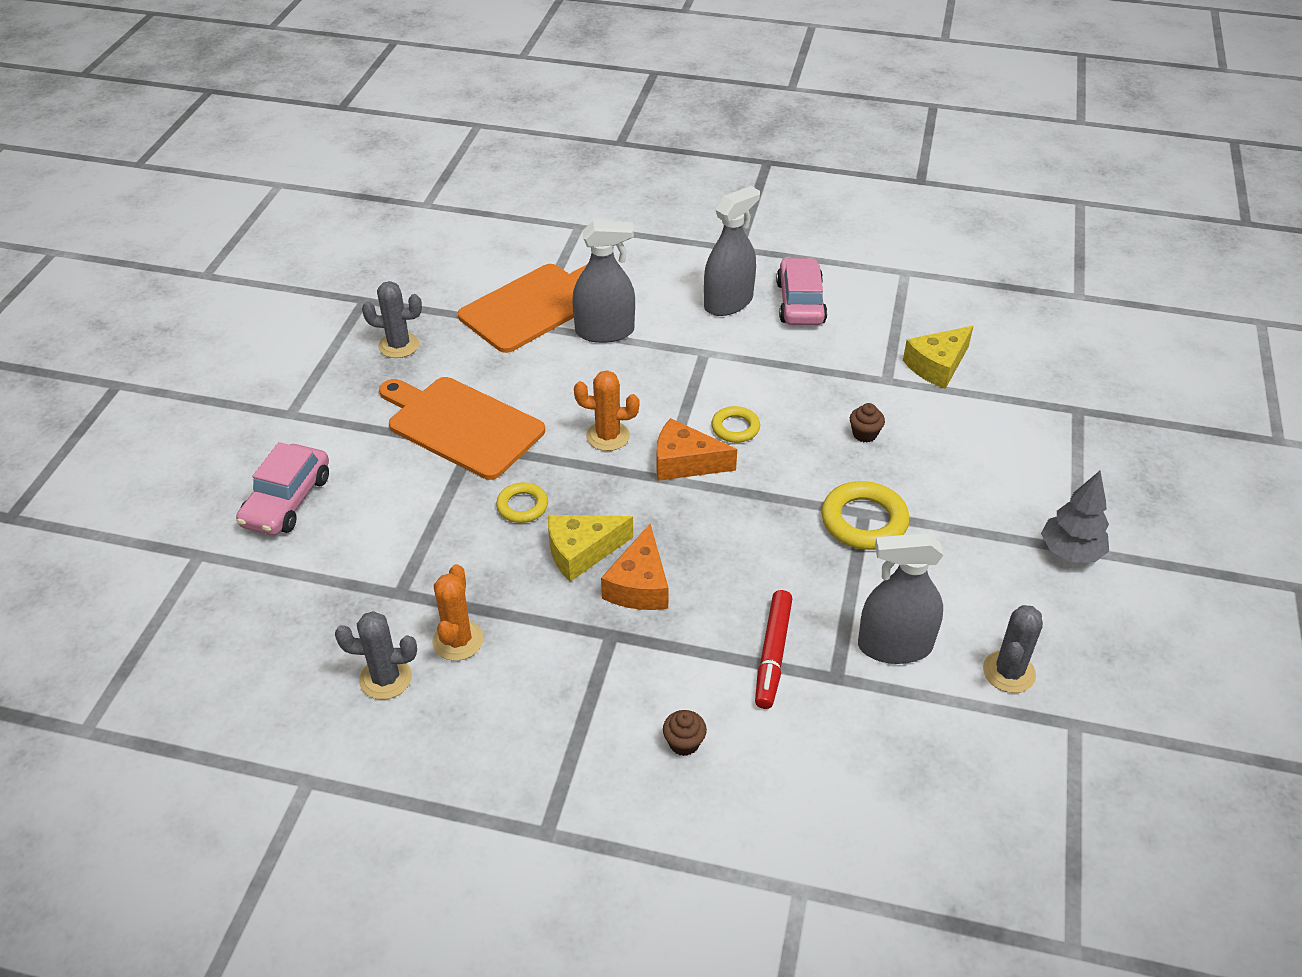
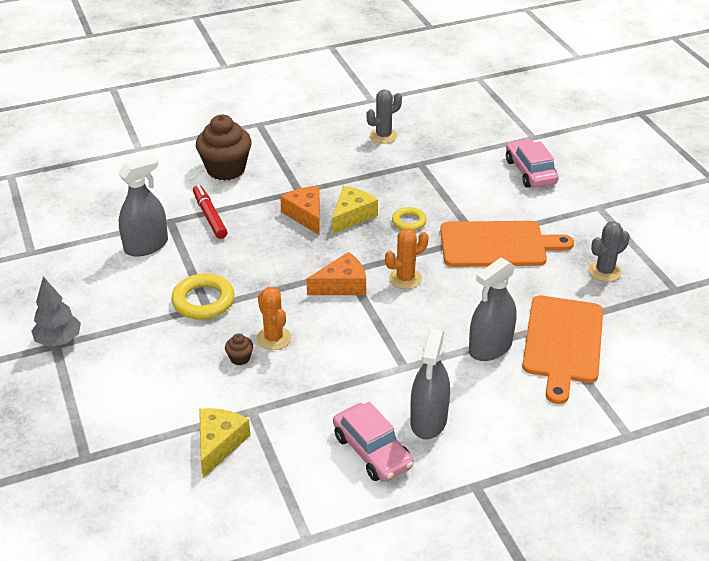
camera: 145 degrees right, 5 degrees down
(458, 640) = (369, 159): orange cactus -> orange cactus (273, 338)
(684, 743) = (226, 169): brown cupcake -> brown cupcake, size x2.38
(735, 428) = (331, 321): yellow ring -> none
(1009, 672) = (76, 260): grey cactus -> none

